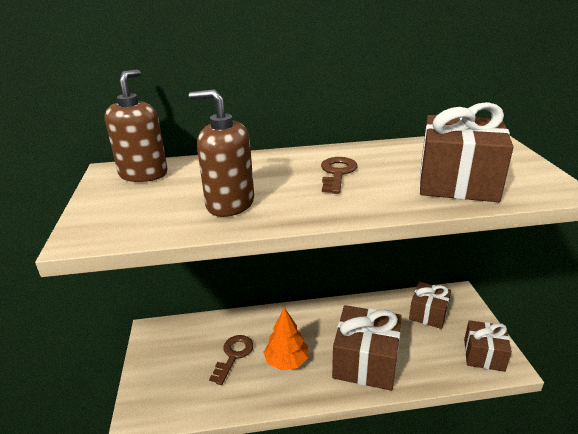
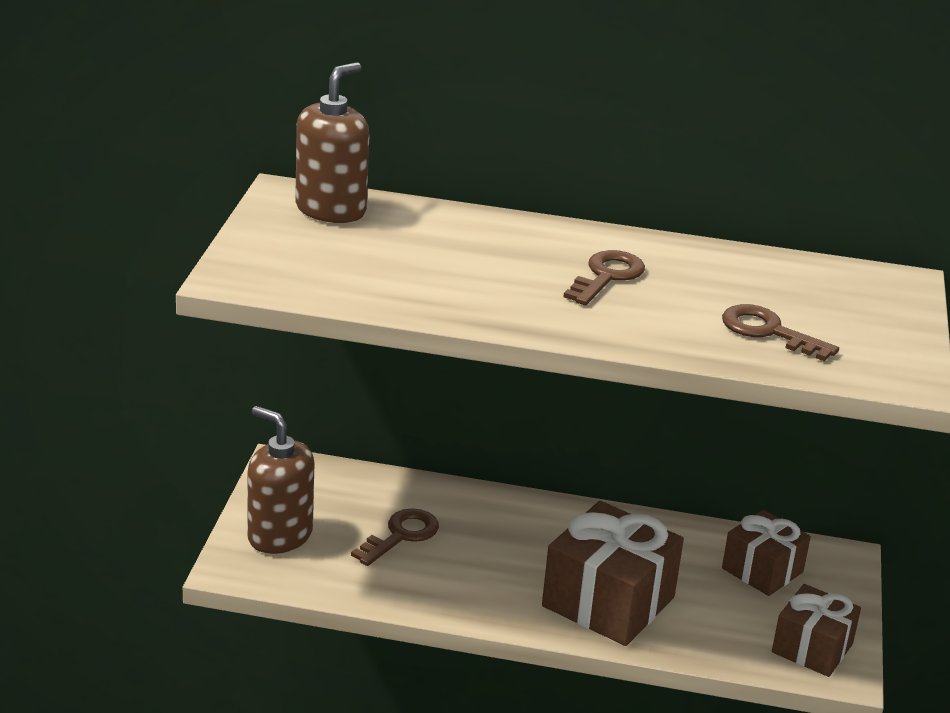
camera: 15 degrees right, 0 degrees up
(230, 204) = (431, 282): brown soap dispenser -> brown soap dispenser (279, 535)
(286, 361) = (481, 566): orange tree -> none
(457, 182) = (768, 332): brown gift -> brown key

